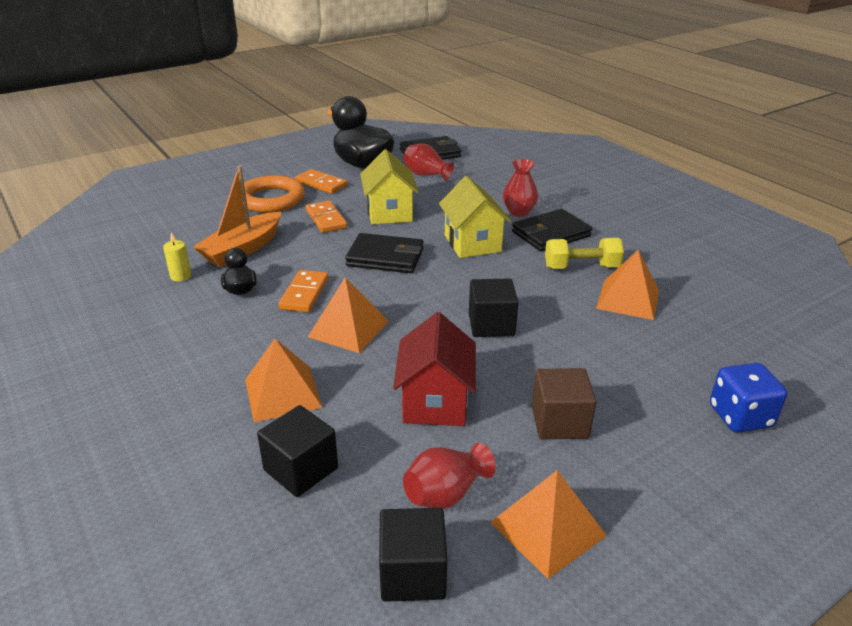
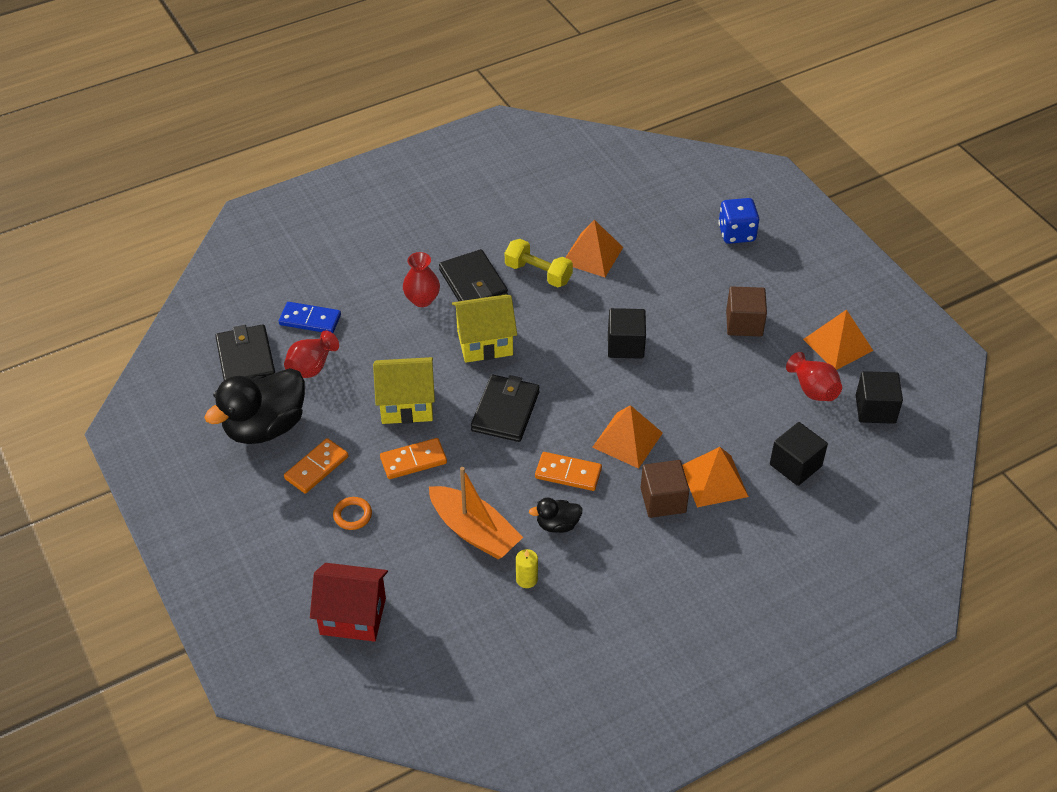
camera: 85 degrees left, 15 degrees up
(259, 354) = (663, 500): none -> brown cube
(271, 199) = (352, 515): orange ring -> orange ring, size x0.47
(435, 402) = (723, 388): red house -> red house (353, 616)
(478, 171) = (310, 320): none -> blue domino
(581, 267) = (538, 273): yellow dumbbell -> yellow dumbbell turned 60 degrees counterclockwise

